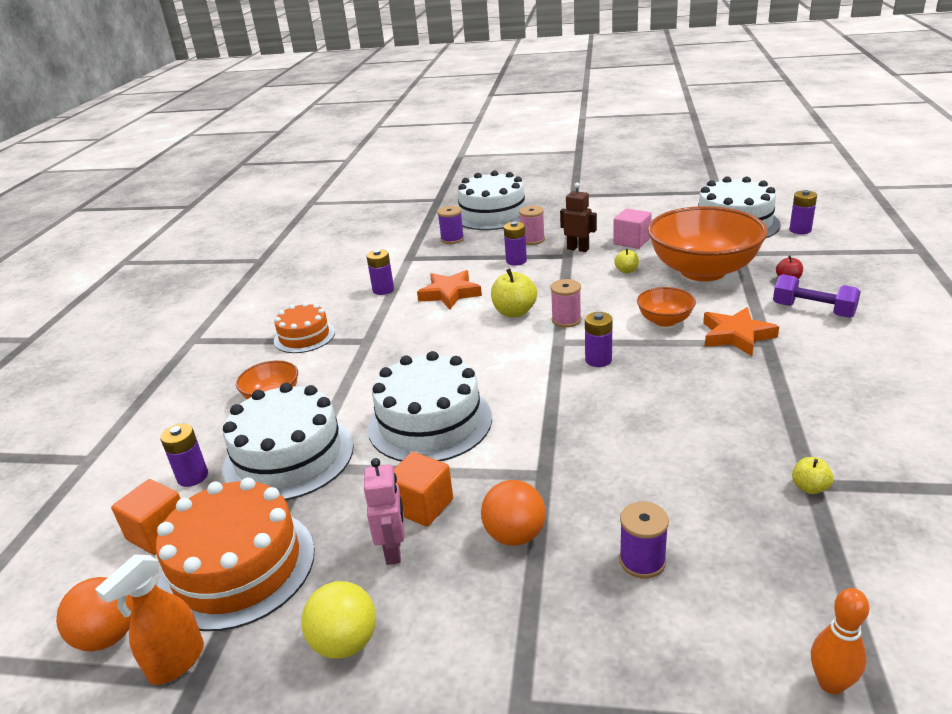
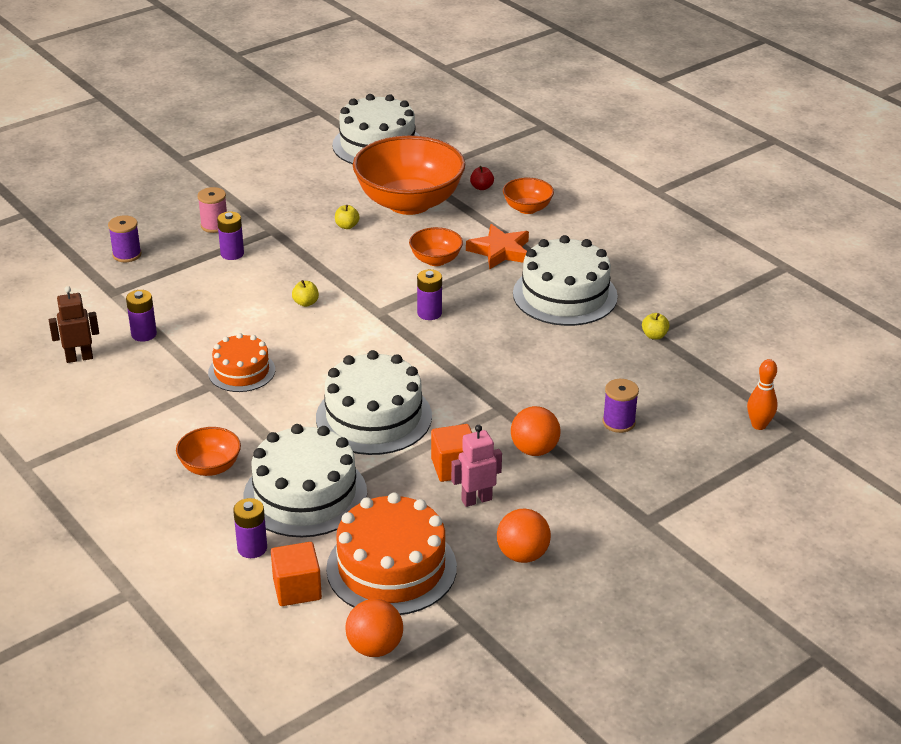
camera: 50 degrees left, 5 degrees up
(176, 662) = (442, 626): orange spray bottle -> none
(304, 336) = (142, 409): orange cake -> orange cake (241, 371)
(345, 642) = (522, 555): yellow ball -> orange ball
(394, 550) = (476, 499): pink robot -> pink robot turned 60 degrees counterclockwise
(450, 293) = (218, 310): orange star -> none
(492, 214) = (124, 210): white cake -> white cake (565, 295)
(514, 312) = (306, 303): yellow apple -> yellow apple, size x0.56
(566, 320) = (359, 291): pink spool -> none
(578, 249) = (273, 220): brown robot -> brown robot (79, 358)
(632, 241) = (312, 194): pink cube -> none
(800, 230) = (438, 134): purple battery -> none
(813, 310) = (527, 208): purple dumbbell -> orange bowl

